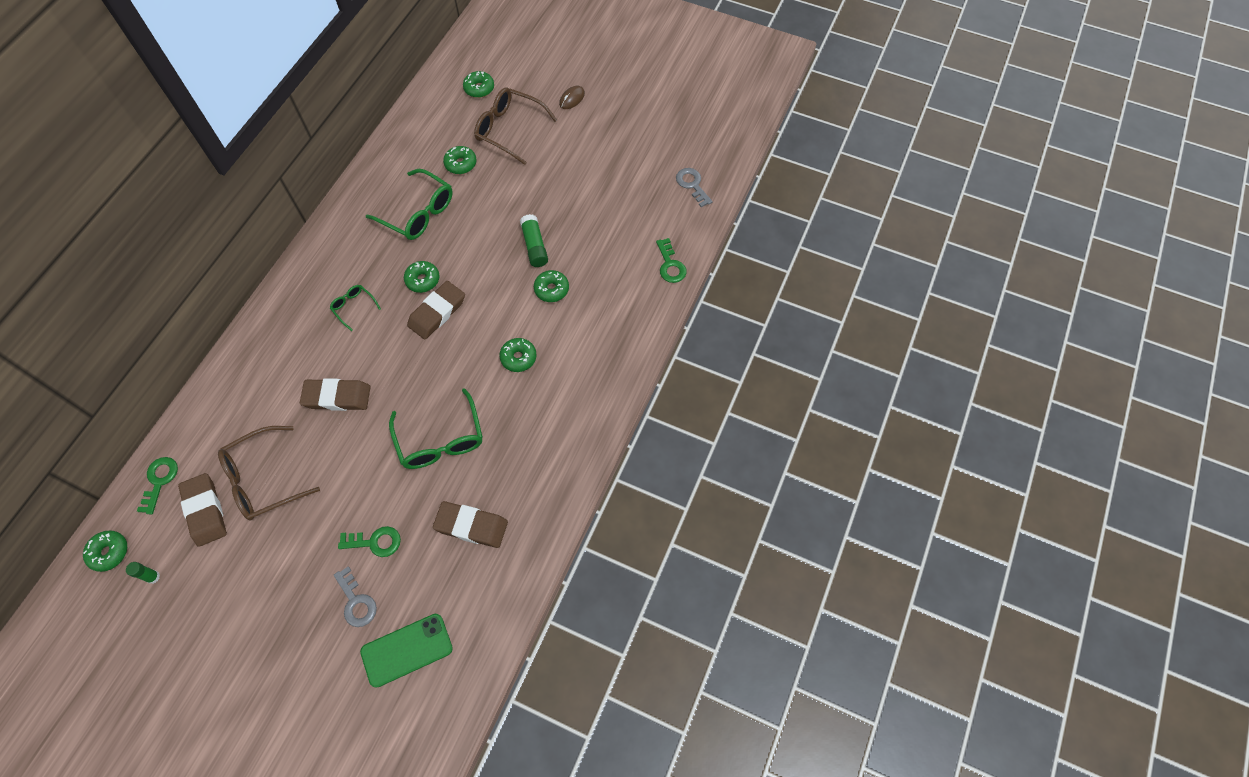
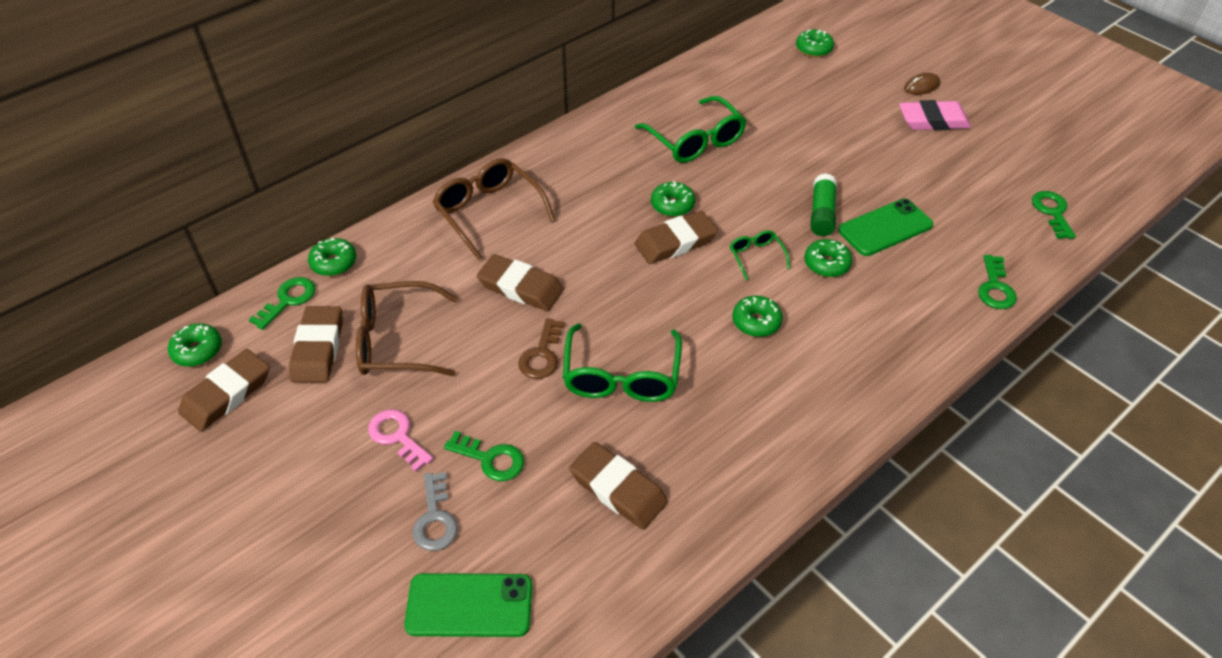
camera: 25 degrees right, 15 degrees down
(153, 577) = (227, 394): green glue stick -> brown eraser
(300, 554) = (397, 436): none -> pink key
(353, 307) = (581, 206): green glasses -> green glasses (756, 256)
(377, 446) = (542, 354): none -> brown key
(461, 164) = (764, 110): green donut -> green donut (334, 263)
(509, 129) = (834, 94): brown glasses -> brown glasses (488, 212)
(583, 242) = (885, 228): none -> green phone
(589, 130) = (933, 120): none -> pink eraser
(692, 185) = (1052, 212): grey key -> green key

